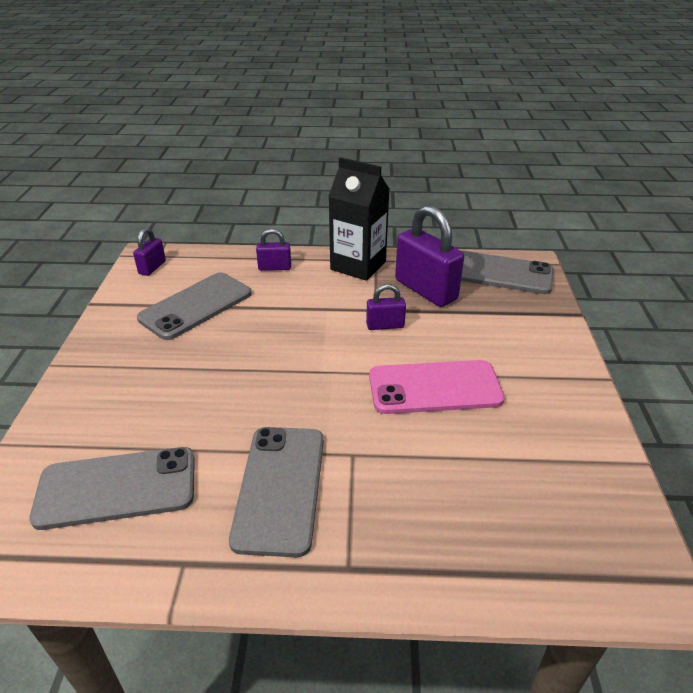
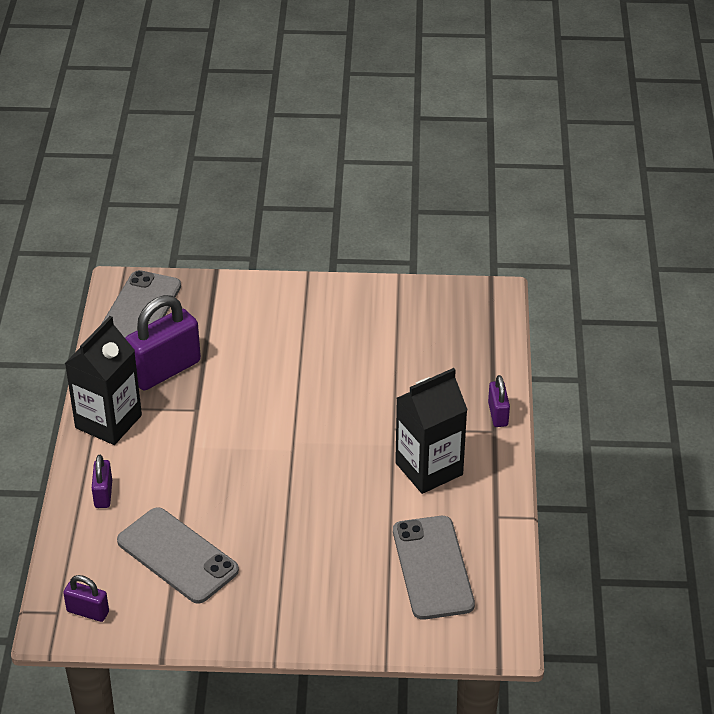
camera: 90 degrees left, 5 degrees up
(280, 488) = (429, 469): grey phone -> black carton
(385, 325) = (225, 403): purple padlock -> purple padlock (498, 414)
(434, 387) = (317, 375): pink phone -> none

